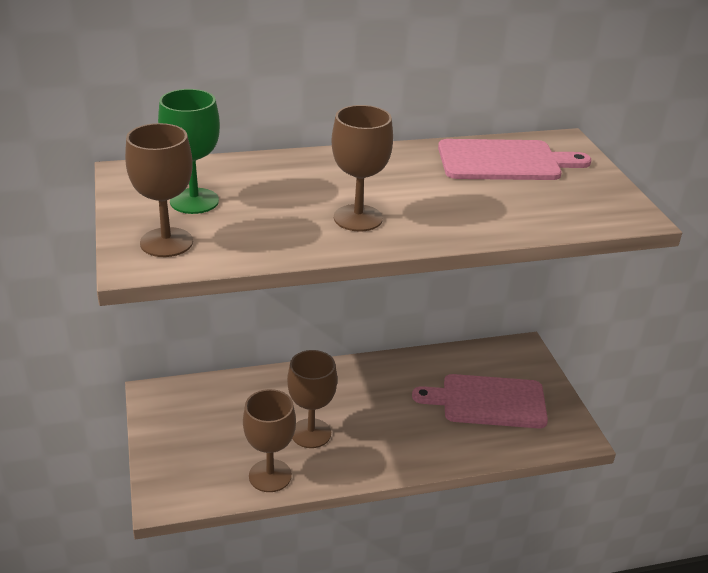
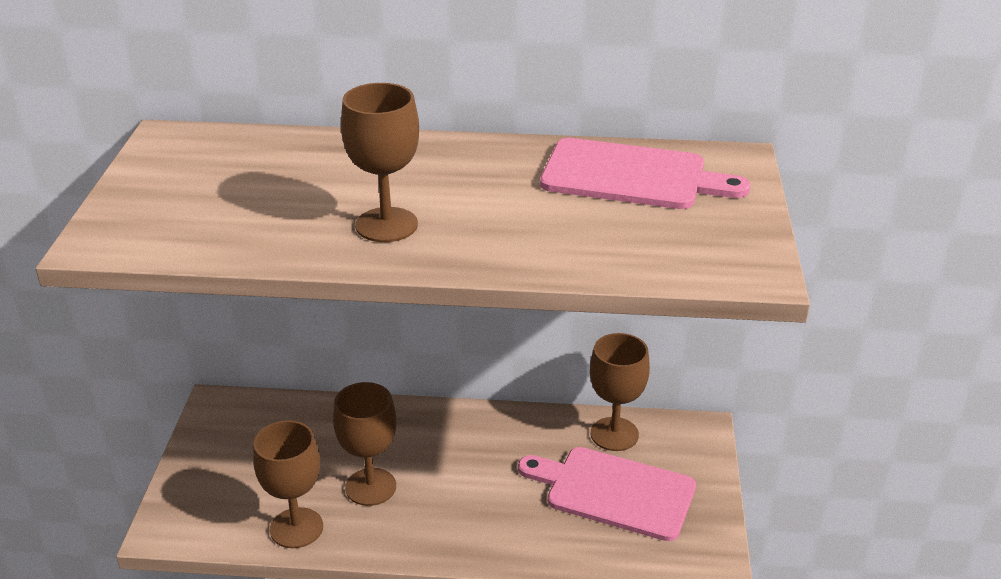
camera: 20 degrees right, 0 degrees up
(166, 242) = (146, 223): brown goblet -> brown goblet (614, 434)
(194, 201) = (213, 179): green goblet -> none

